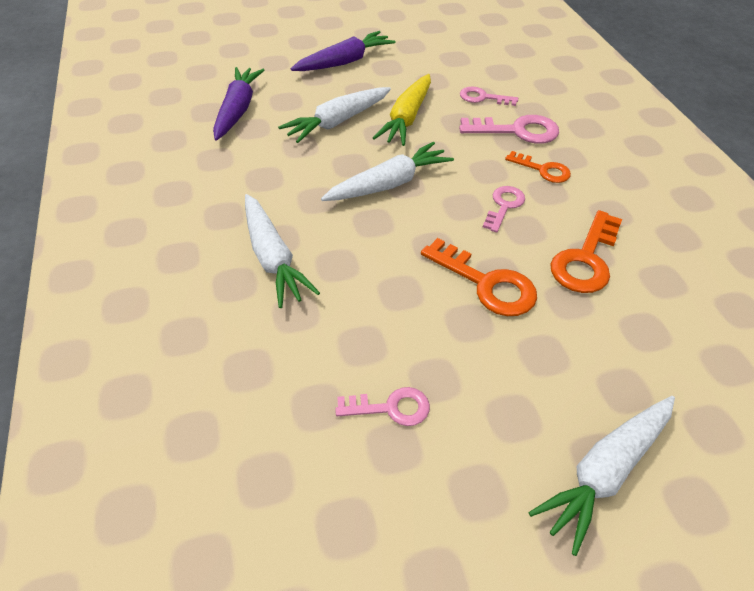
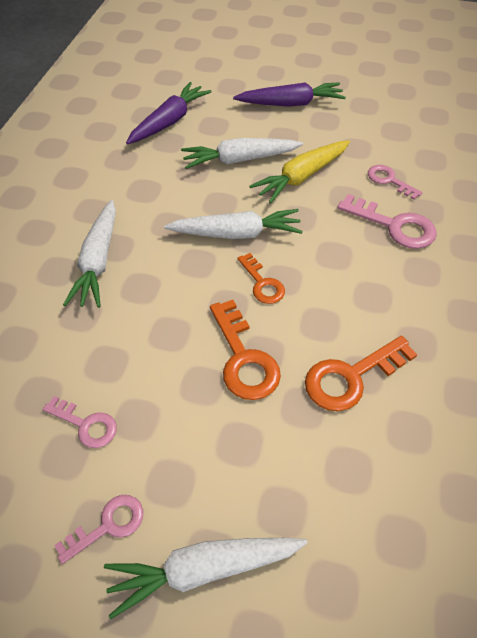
camera: 30 degrees right, 5 degrees up
(504, 206) = (319, 294): pink key -> pink key (108, 525)
(542, 170) = (385, 274): orange key -> orange key (262, 283)

